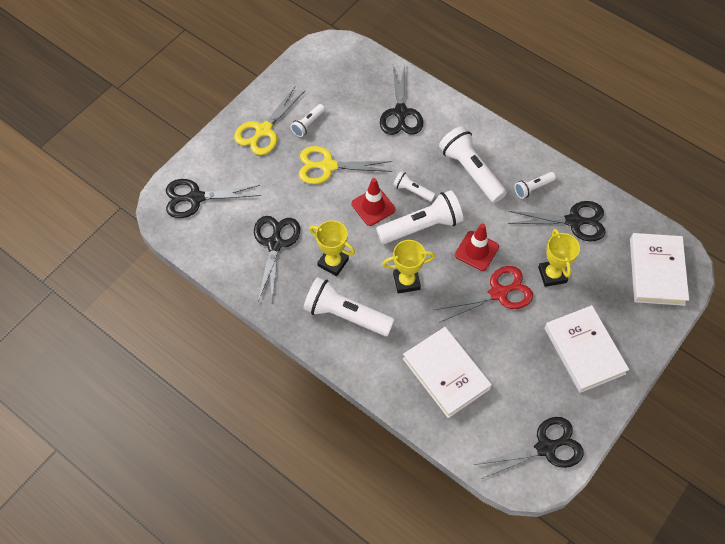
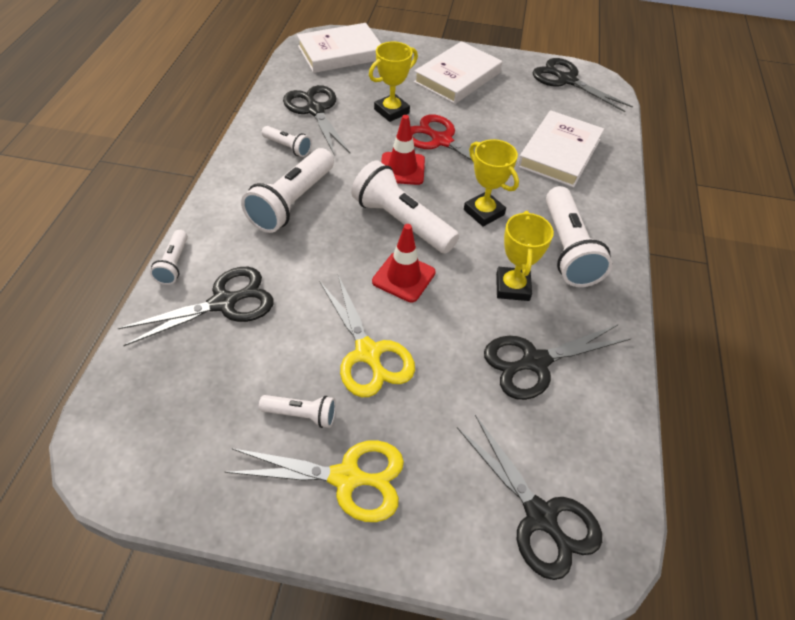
camera: 120 degrees left, 10 degrees down
(412, 191) = (354, 247): white flashlight -> white flashlight (174, 264)

